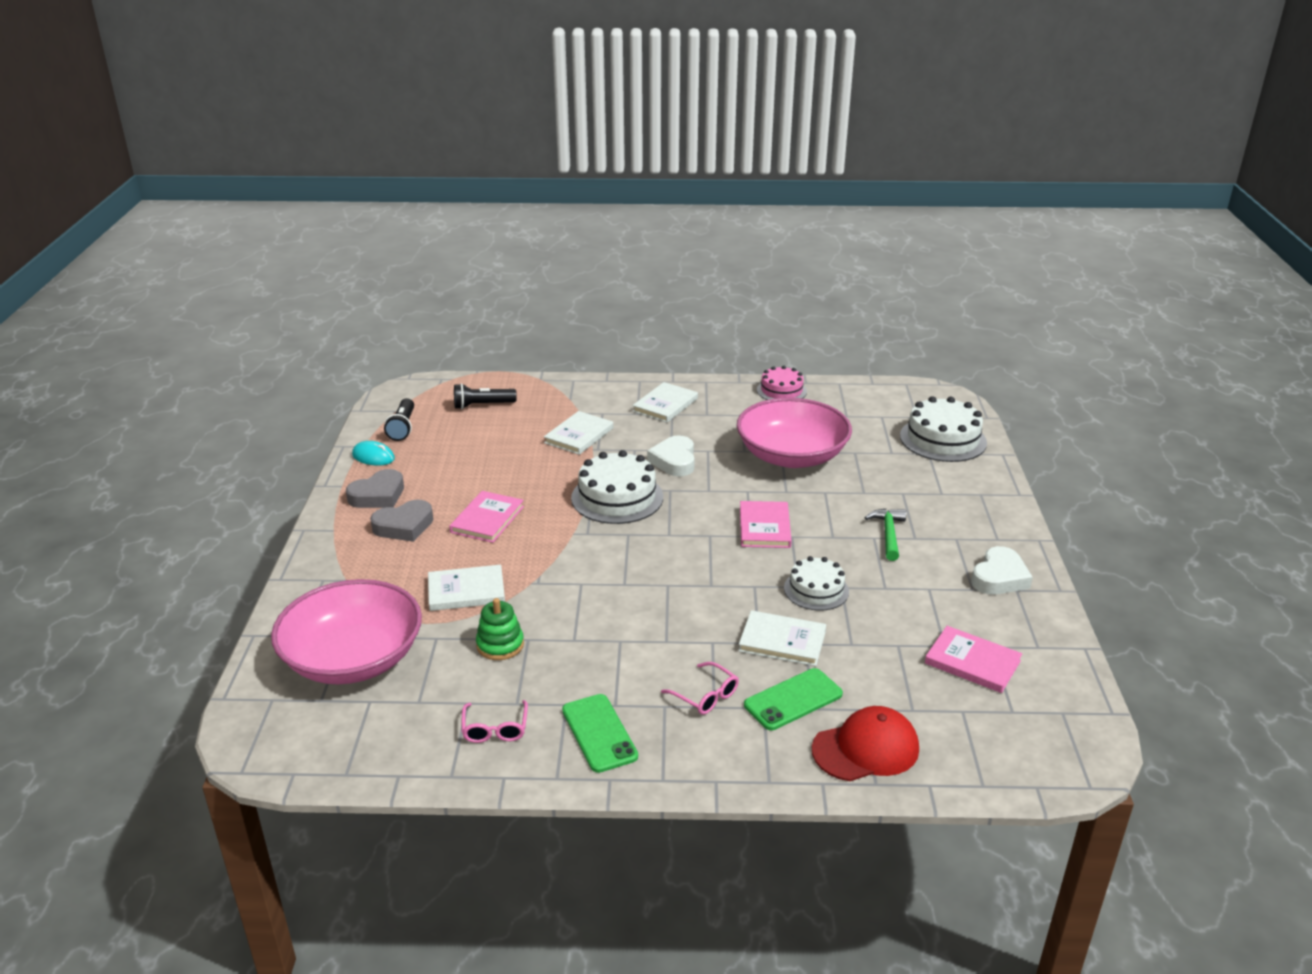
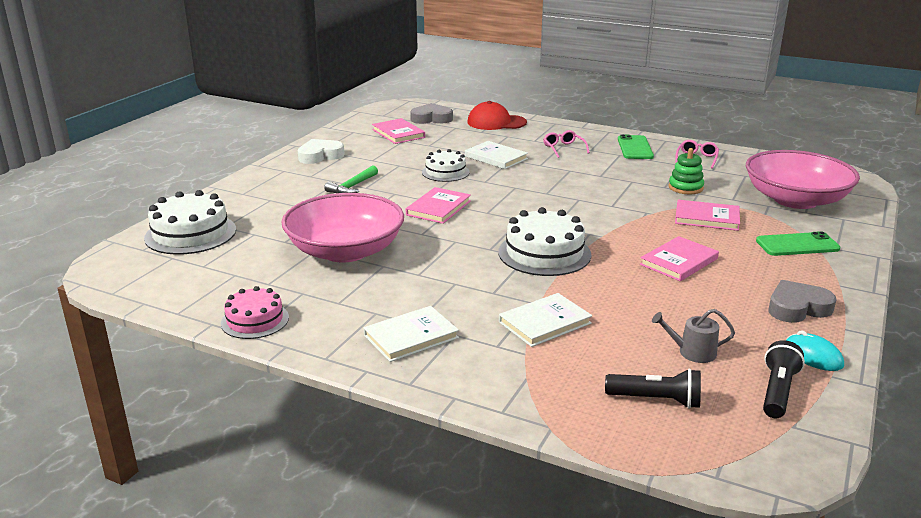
camera: 155 degrees left, 5 degrees down
(404, 526) = (764, 273): grey heart -> grey heart (431, 118)
(463, 439) = (692, 352): none -> grey watering can
(466, 591) = (706, 218): white book -> pink book
(674, 461) = (462, 272): white heart -> none
(793, 699) = (515, 140): green phone -> green phone (797, 245)

